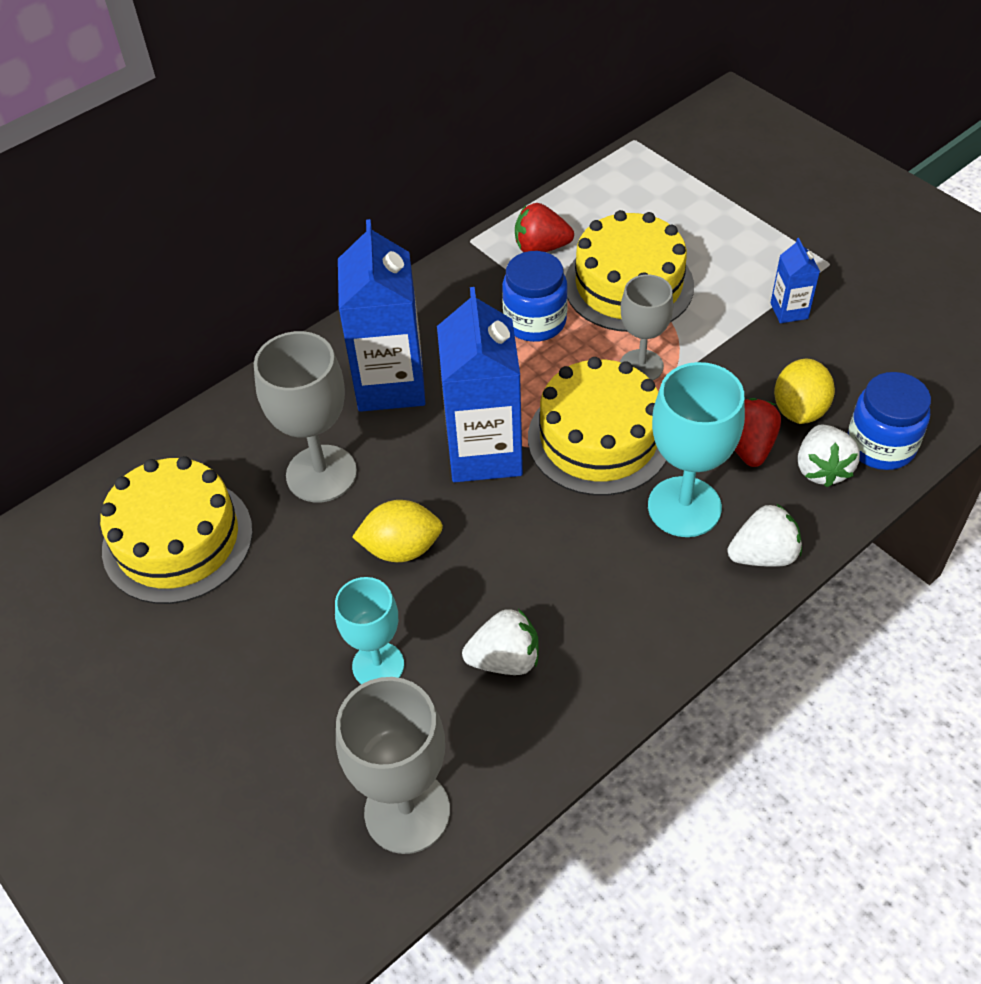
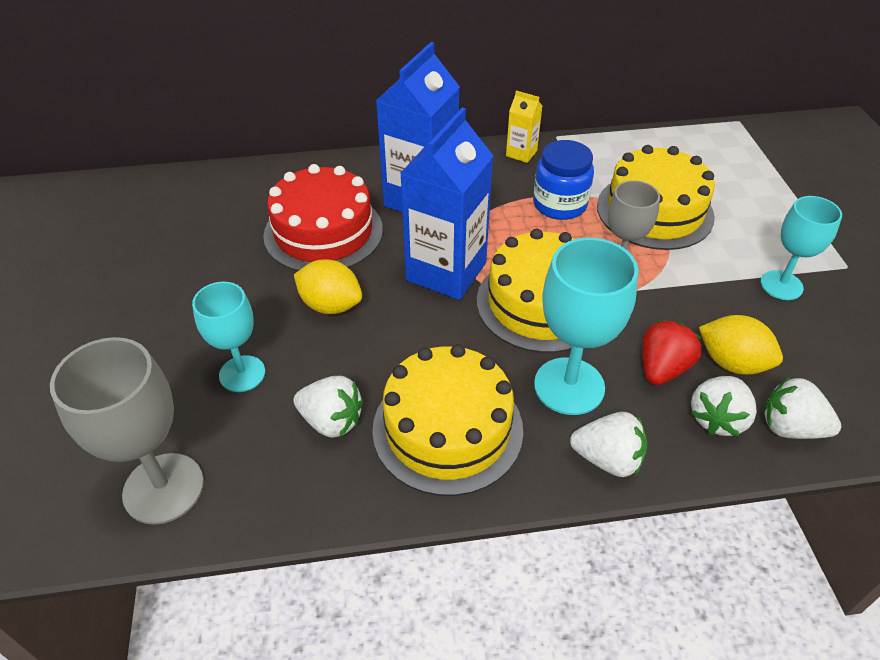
camera: 30 degrees right, 5 degrees down
(177, 540) = (199, 228): yellow cake -> yellow cake (447, 429)
(321, 474) = (323, 232): grey goblet -> red cake
(450, 279) = (521, 153): none -> yellow carton
(541, 248) = (605, 160): red strawberry -> none
(789, 311) = (781, 285): blue carton -> turquoise goblet
(799, 410) = (732, 363): yellow lemon -> yellow lemon turned 75 degrees clockwise
(880, 445) = (790, 427): blue jar -> white strawberry

